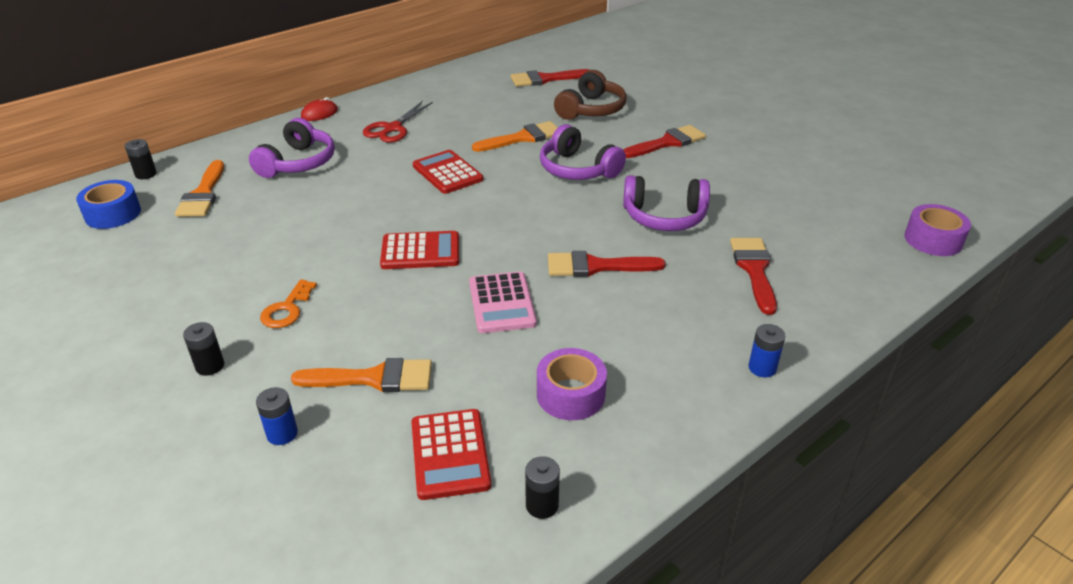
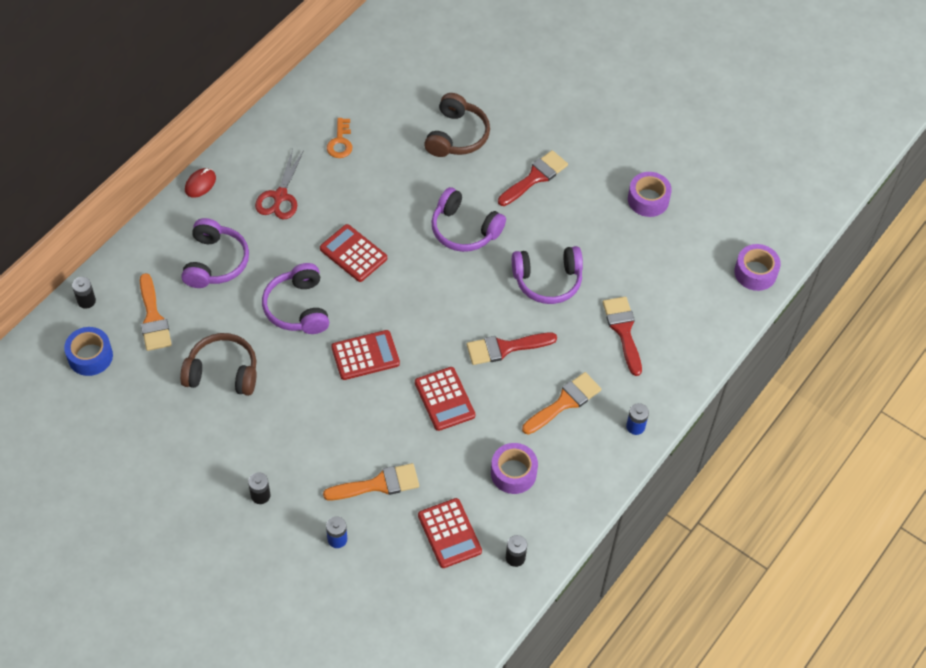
camera: 15 degrees left, 20 degrees up
(246, 244) = (222, 372): none -> brown headphones
(287, 309) = (289, 434): orange key -> orange key (340, 142)
(364, 205) = (298, 308): none -> purple headphones
(502, 303) = (444, 399): pink calculator -> red calculator
(522, 138) = (404, 191): orange brush -> orange brush (564, 402)
(545, 79) = (400, 89): red brush -> none
(795, 170) = (648, 200): none -> purple tape

